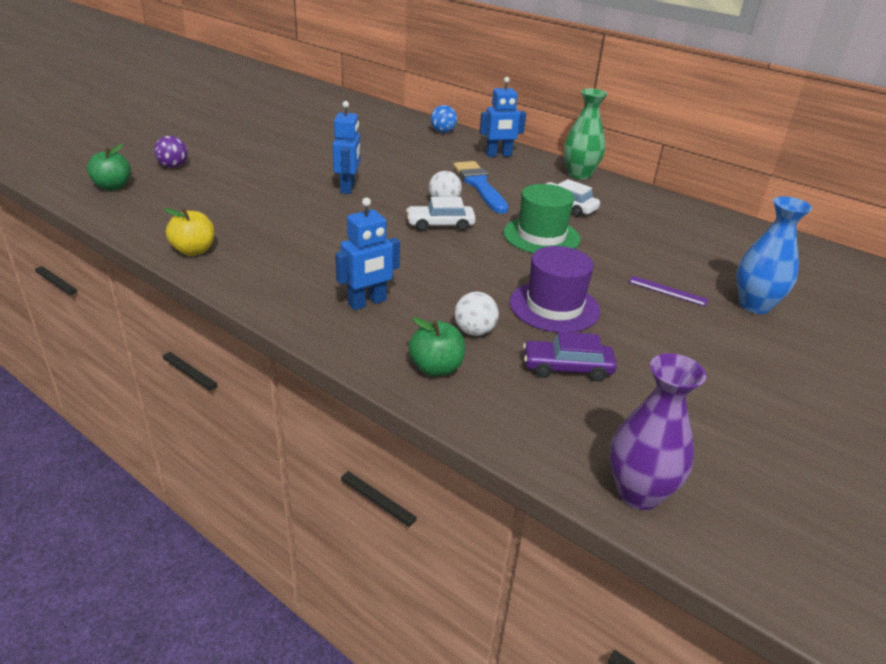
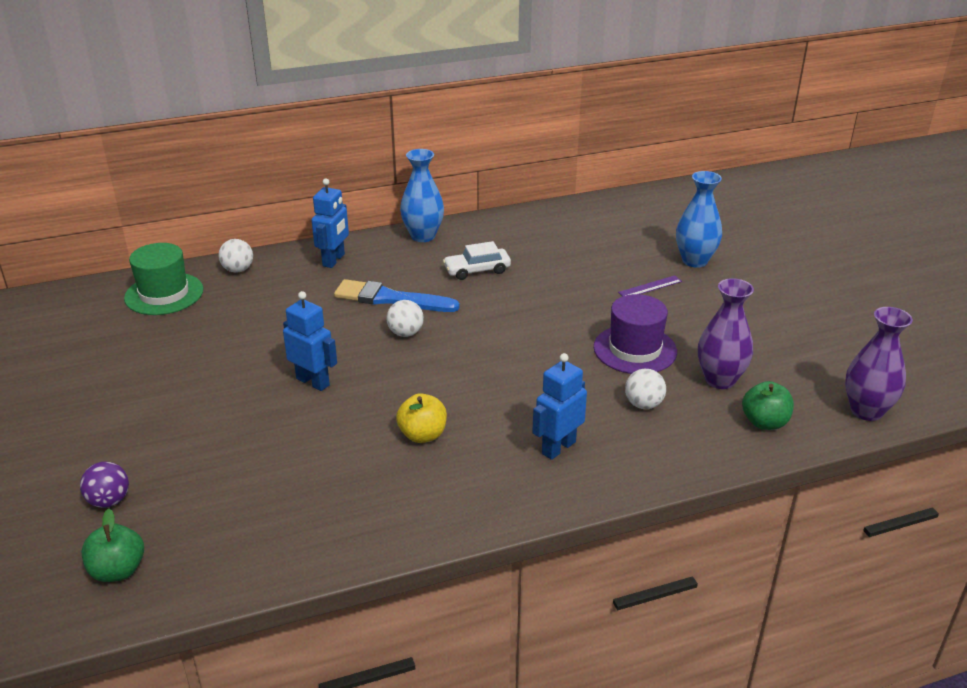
camera: 55 degrees left, 0 degrees up
(194, 251) = (363, 536): yellow apple -> yellow apple (422, 435)
(367, 303) = (558, 447): blue robot -> blue robot turned 135 degrees counterclockwise
(436, 368) = (682, 445): green apple -> green apple (764, 422)
(440, 224) = (449, 353): white car -> none
(443, 132) = (238, 270): blue ball -> white ball
(541, 236) = (518, 306): green hat -> green hat (164, 294)
(567, 368) = (720, 380): purple car -> purple vase
(579, 175) = (423, 236): green vase -> blue vase

